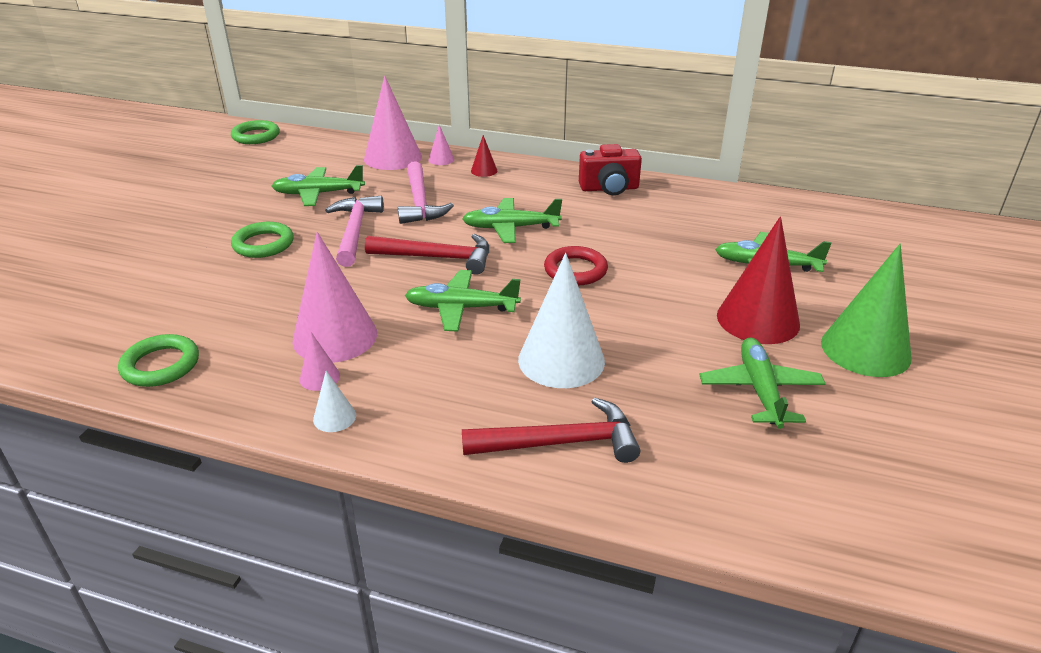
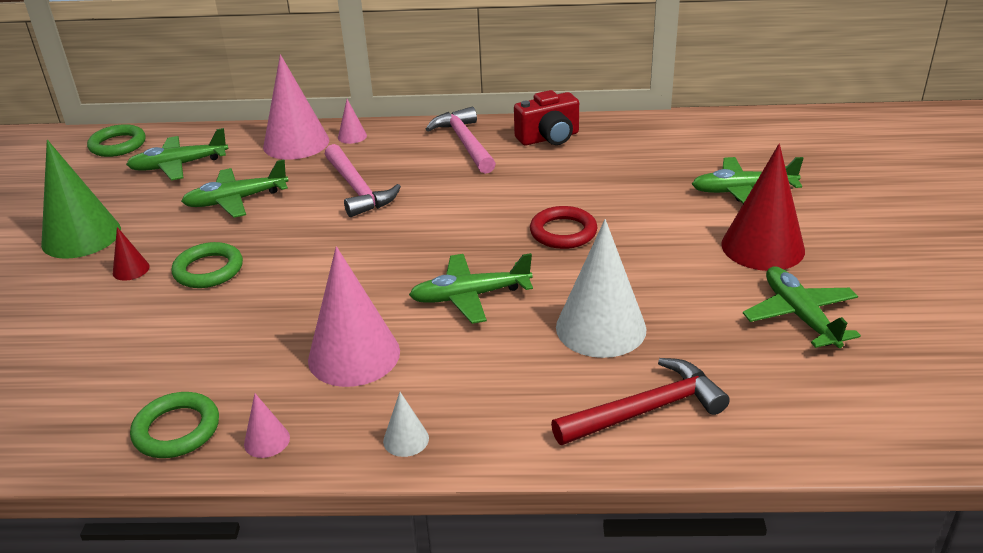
camera: 15 degrees left, 0 degrees up
(319, 377) = (364, 402): pink cone -> pink cone (267, 440)
(354, 231) = (304, 235): pink hammer -> pink hammer (465, 143)
(437, 257) = (412, 247): red hammer -> none
(484, 171) = (406, 141): red cone -> red cone (131, 269)
(510, 228) = (471, 200): green plane -> green plane (179, 165)
(865, 350) = (871, 256): green cone -> green cone (81, 236)

